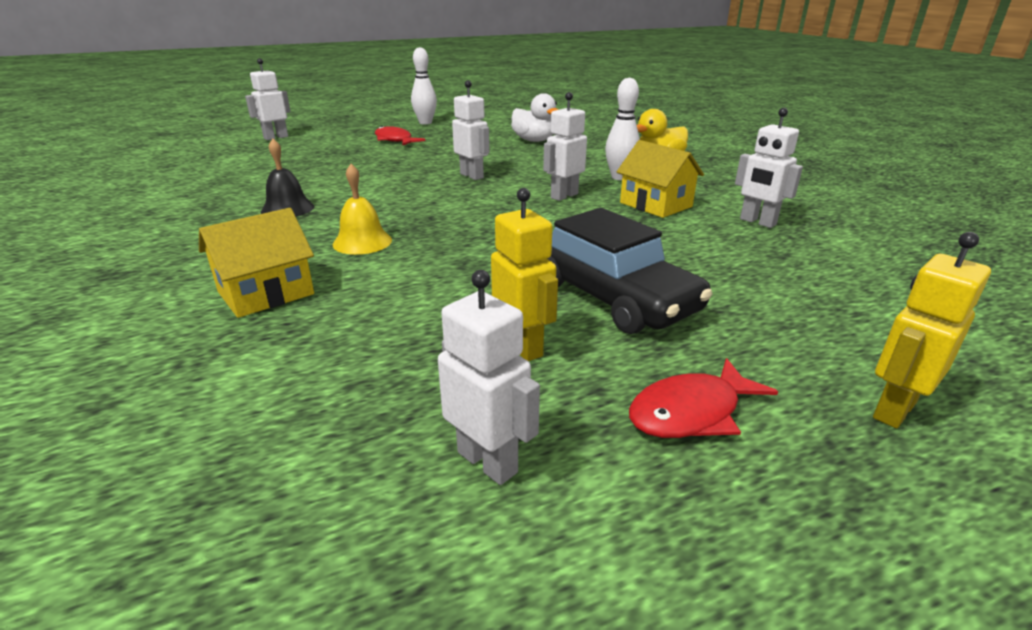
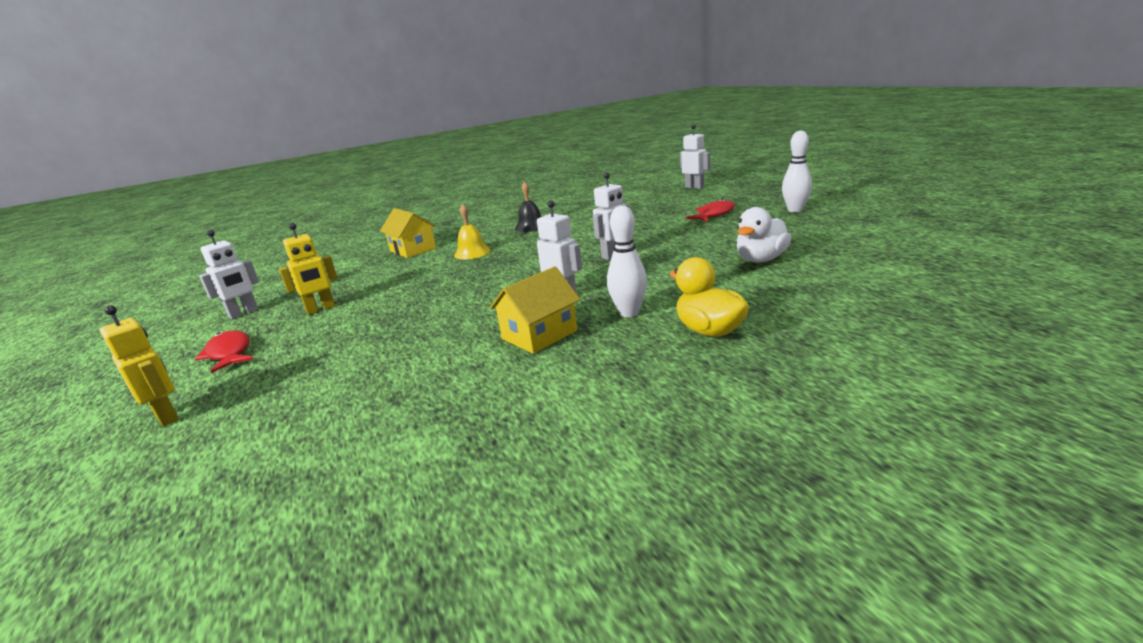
camera: 90 degrees right, 5 degrees down
(612, 296) = (360, 327): black car -> none
(757, 222) = (482, 391): white robot -> none

